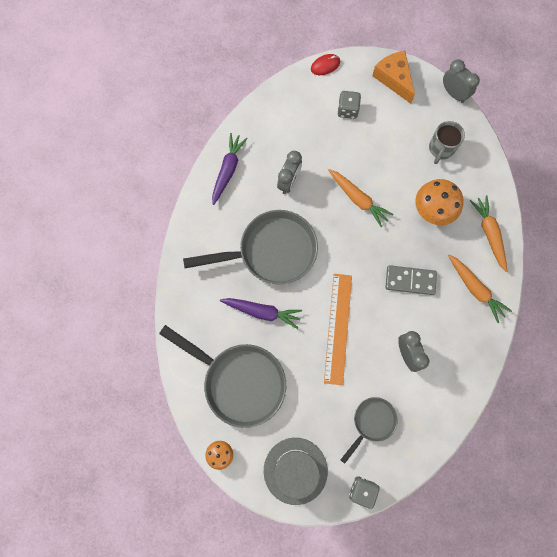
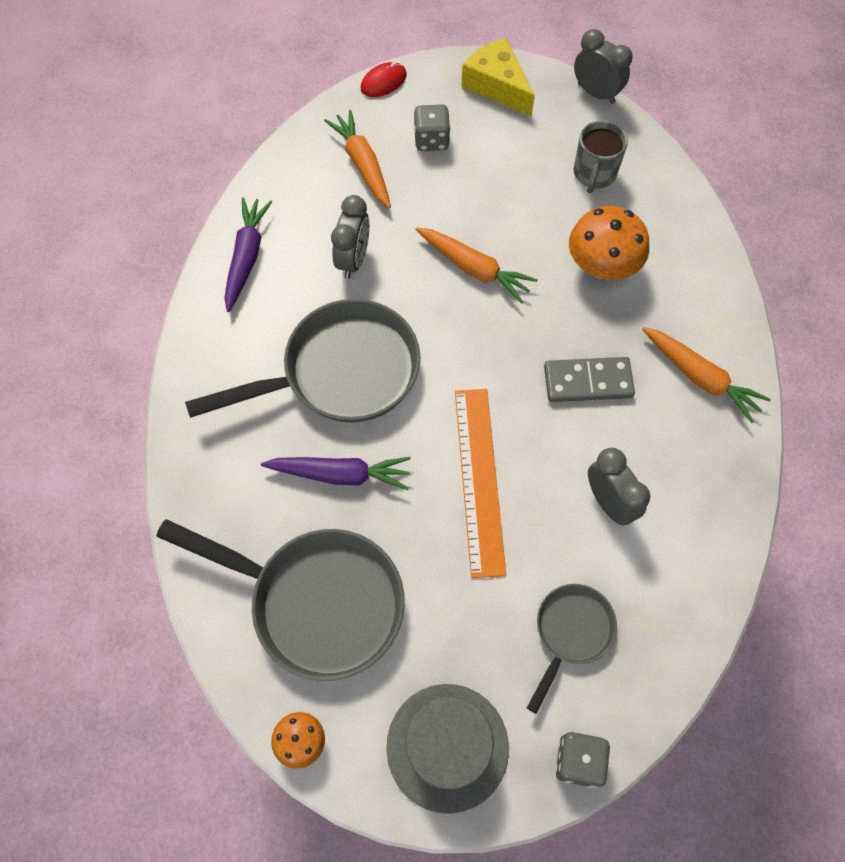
camera: 10 degrees left, 10 degrees down
(394, 79) = (497, 85): orange cheese -> yellow cheese
(489, 233) = (701, 288): orange carrot -> orange carrot (362, 164)

